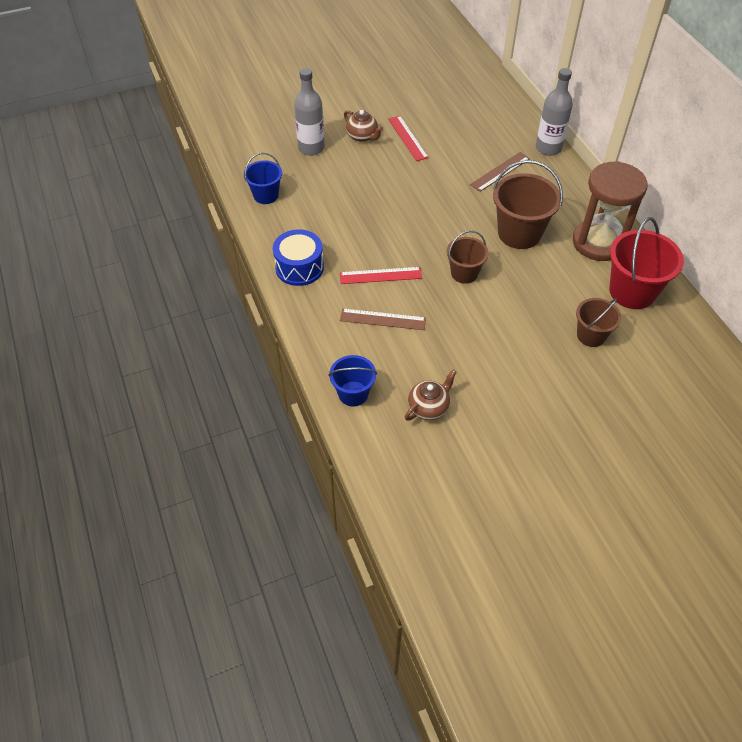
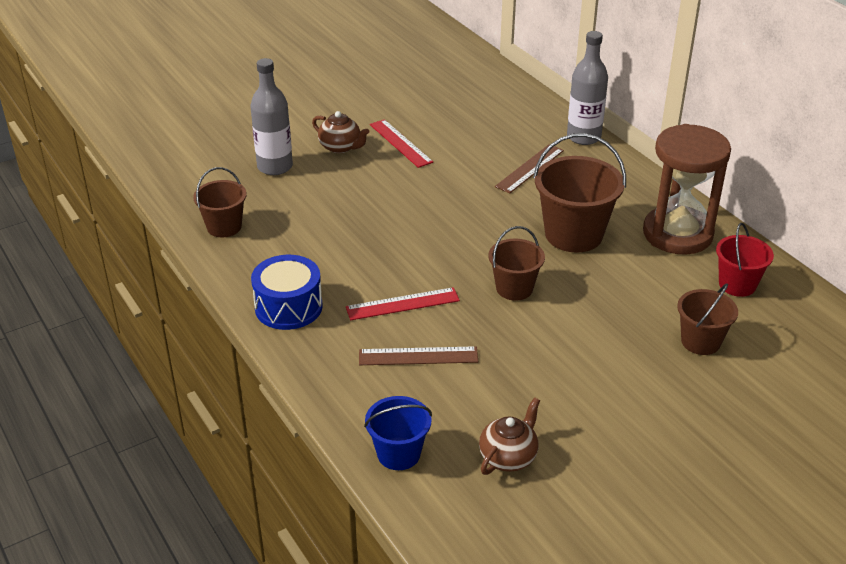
camera: 10 degrees left, 15 degrees down
(266, 195) = (224, 227): blue bucket -> brown bucket
(632, 291) = (737, 284): red bucket -> red bucket, size x0.60

